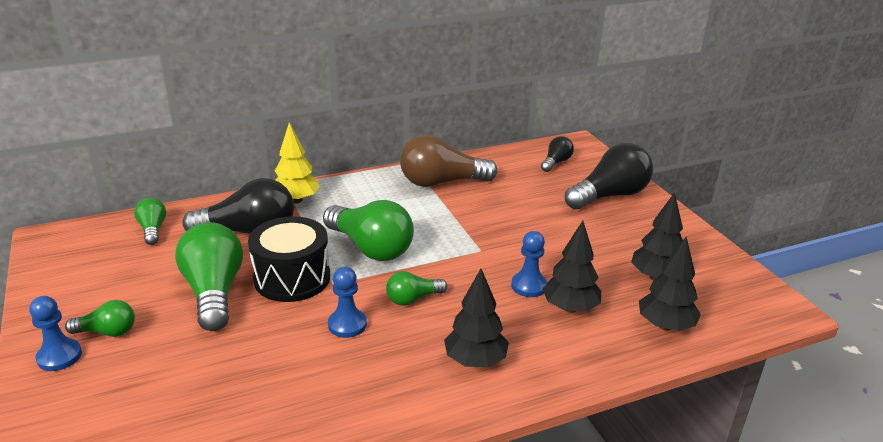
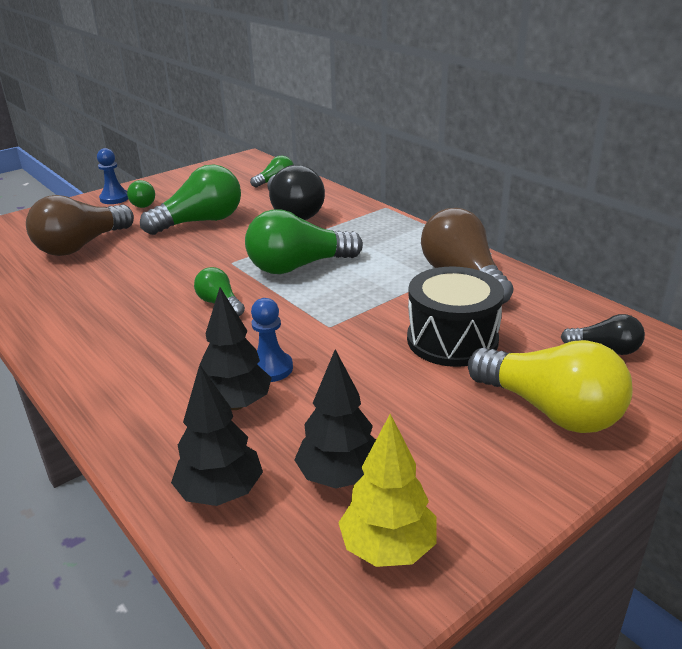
camera: 75 degrees right, 0 degrees up
(197, 390) = (82, 246): none -> brown light bulb
(292, 278) = (231, 244): black drum -> black drum (452, 340)
(296, 200) = (360, 217): yellow tree -> yellow tree (387, 548)
(347, 324) = (171, 281): blue pawn -> none
(370, 248) = (298, 266): green light bulb -> green light bulb turned 45 degrees clockwise
(475, 361) = (127, 354): black tree -> none
(609, 196) = (550, 410): black light bulb -> yellow light bulb

